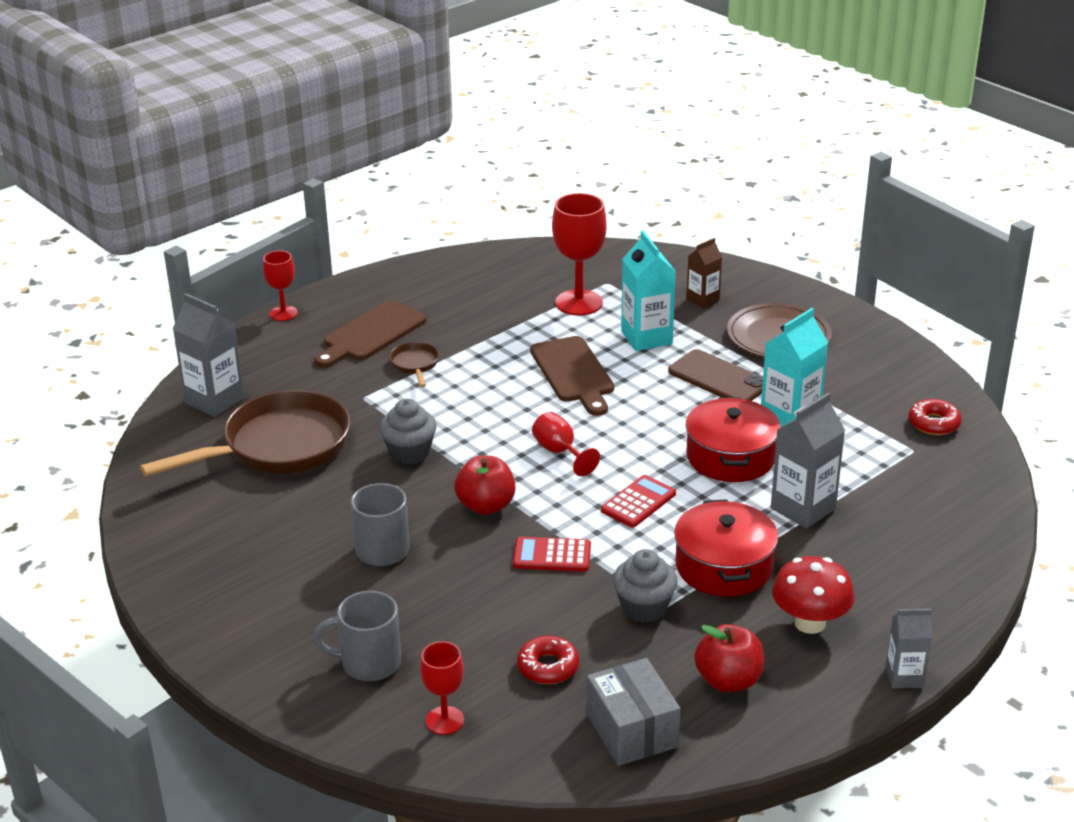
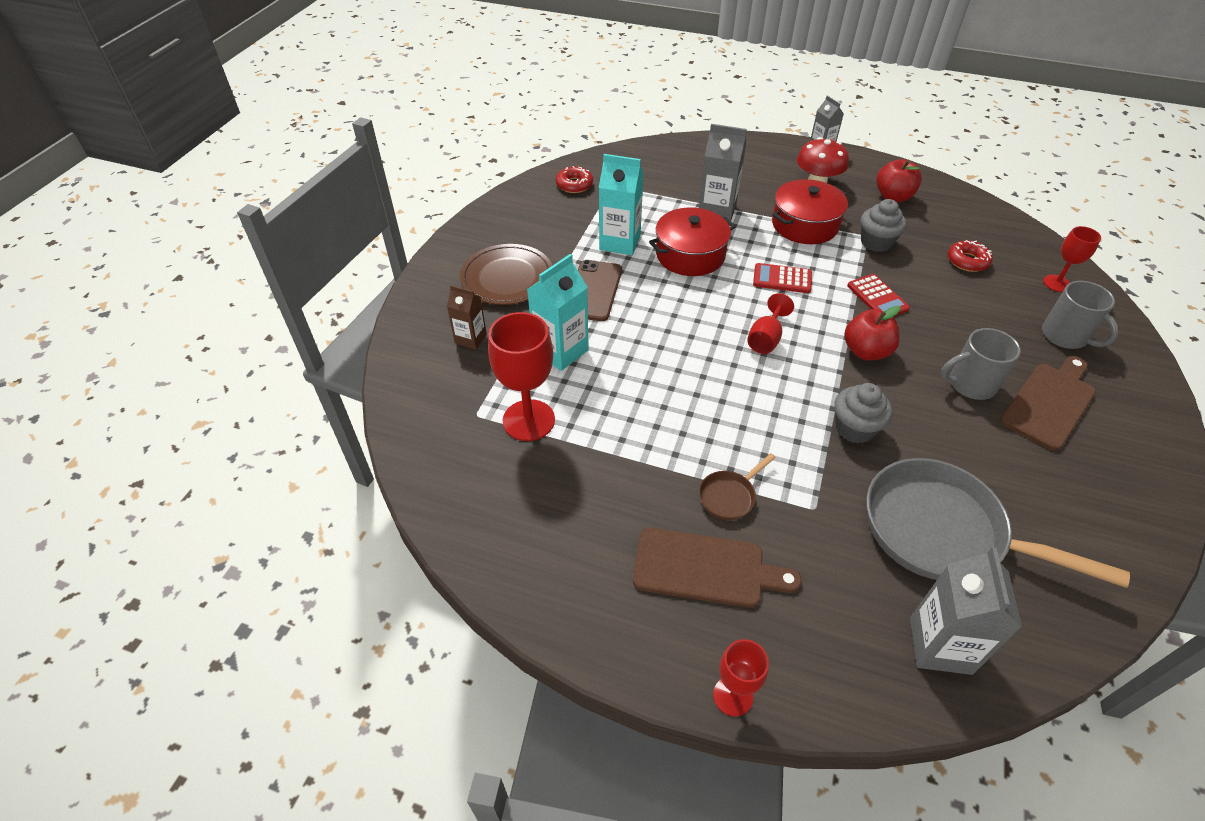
camera: 120 degrees left, 15 degrees up
(279, 446) = (942, 531): brown pan -> grey pan
(573, 373) = (652, 375): brown cutting board -> brown cutting board (1050, 403)
(632, 730) = (968, 216): grey box -> none

